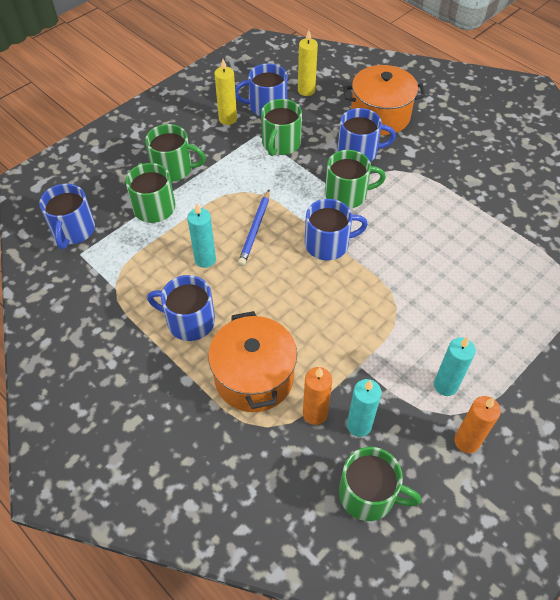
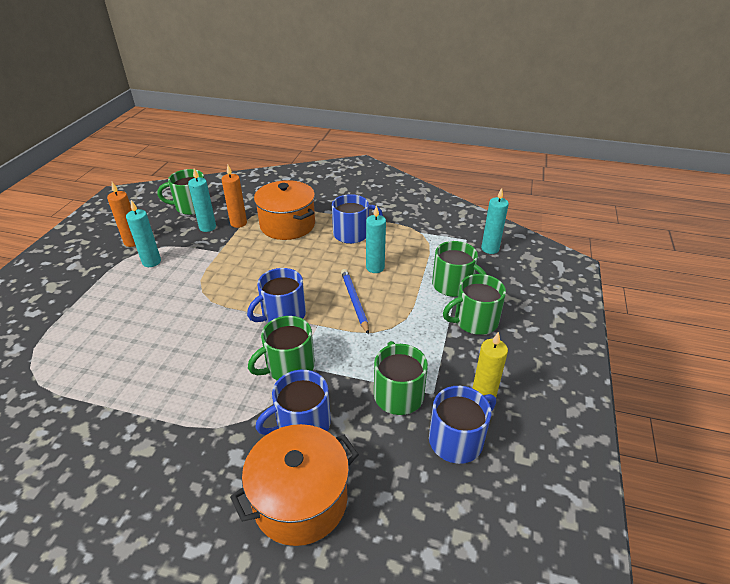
camera: 150 degrees right, 15 degrees down
(73, 230) = (490, 249): blue mug -> turquoise candle
(306, 90) = (430, 496): yellow candle -> none

